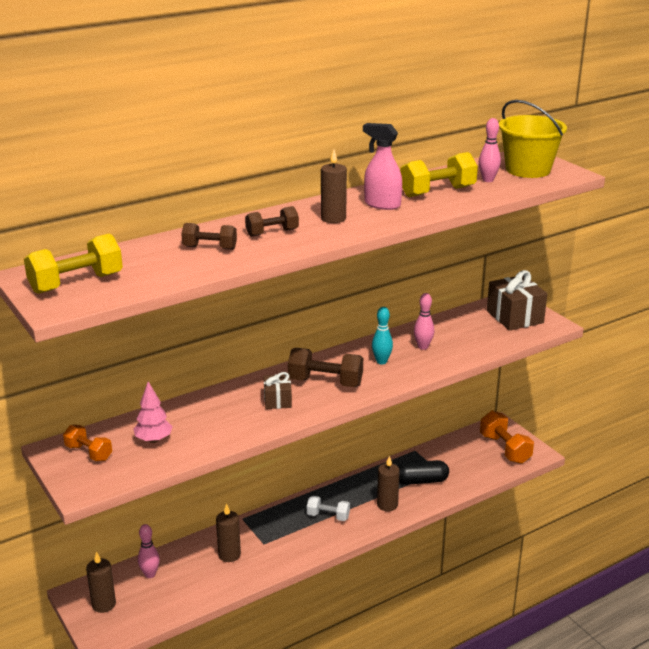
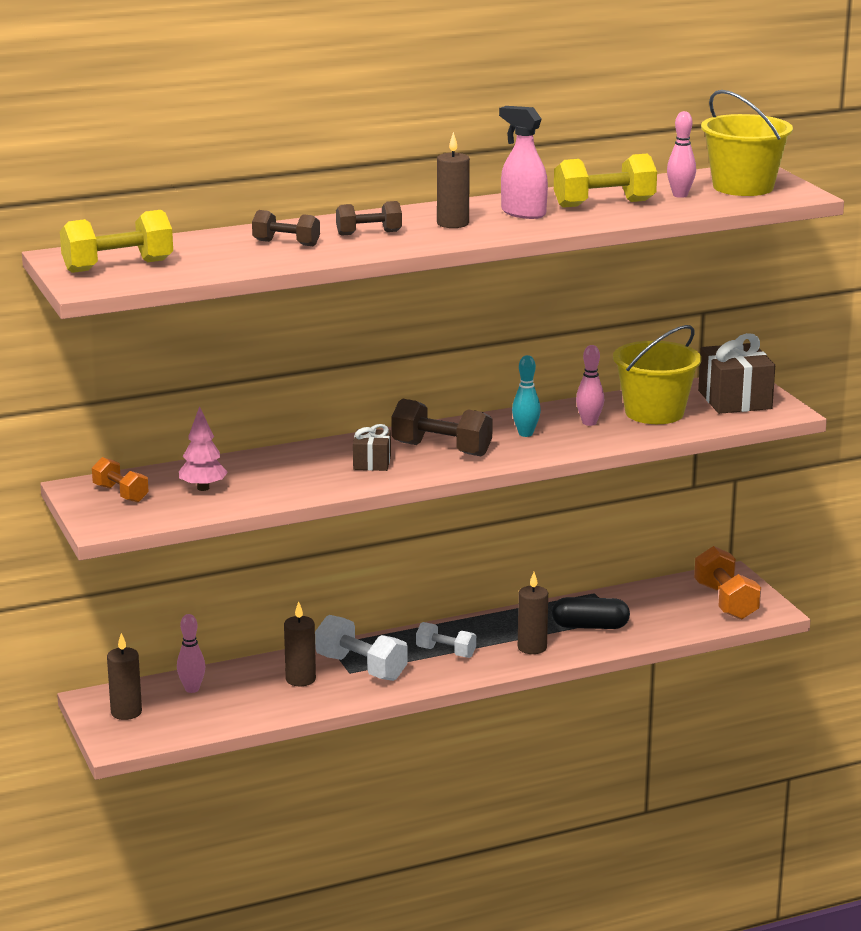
camera: 10 degrees right, 5 degrees down
(271, 538) = (361, 668): none -> white dumbbell
(464, 333) = (654, 412): none -> yellow bucket

